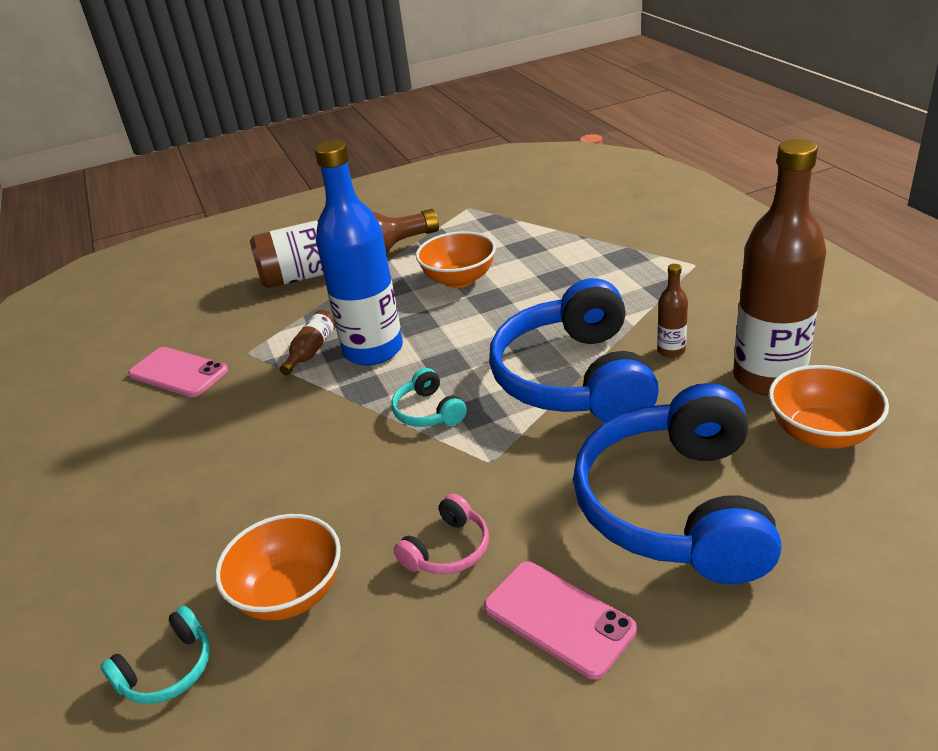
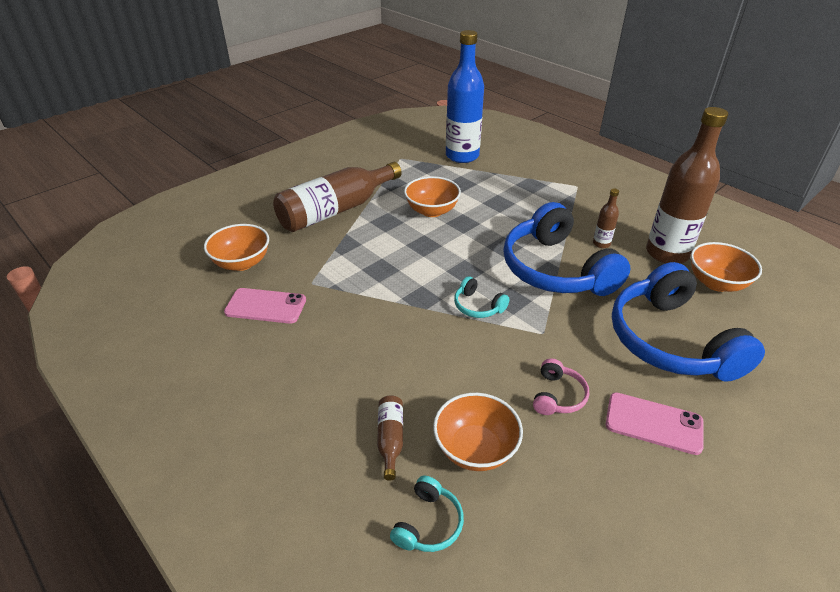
camera: 25 degrees left, 5 degrees up
(189, 318) = (242, 263): none -> orange bowl
(312, 350) = (361, 275): brown bottle -> brown bottle (390, 439)
(373, 350) = (407, 269): blue bottle -> blue bottle (462, 156)

